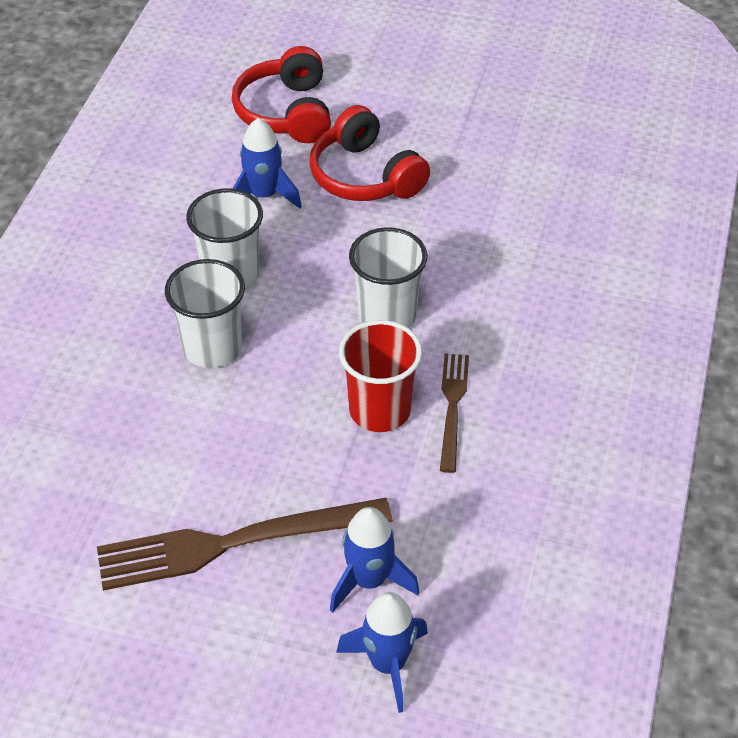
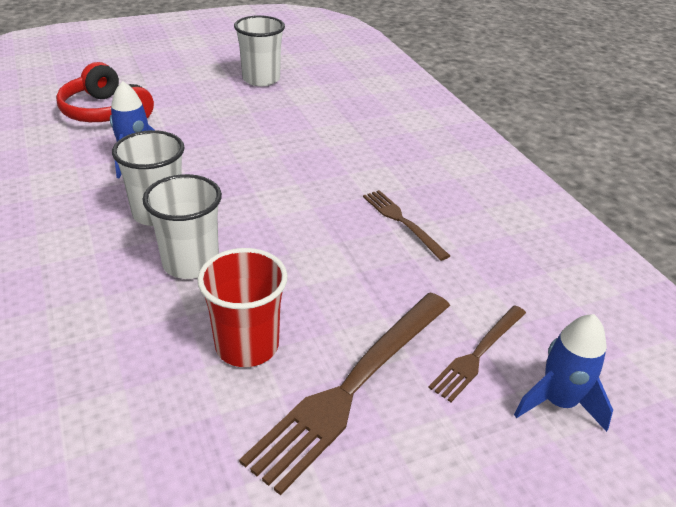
camera: 40 degrees left, 10 degrees down
(365, 176) = (200, 126): red headphones -> none
(369, 581) = (478, 354): blue rocket -> brown fork
(380, 410) = (358, 245): red cup -> red cup (247, 345)
(387, 315) = (300, 191): white cup -> white cup (261, 79)

